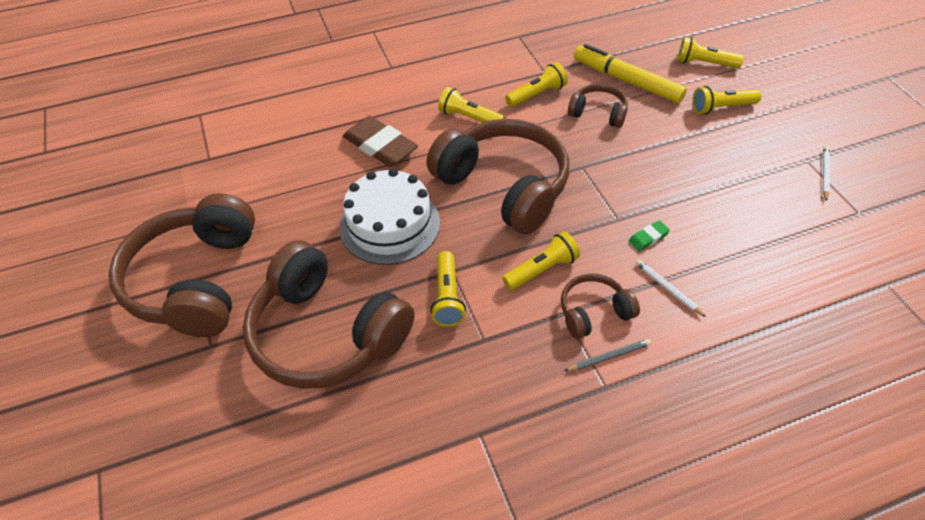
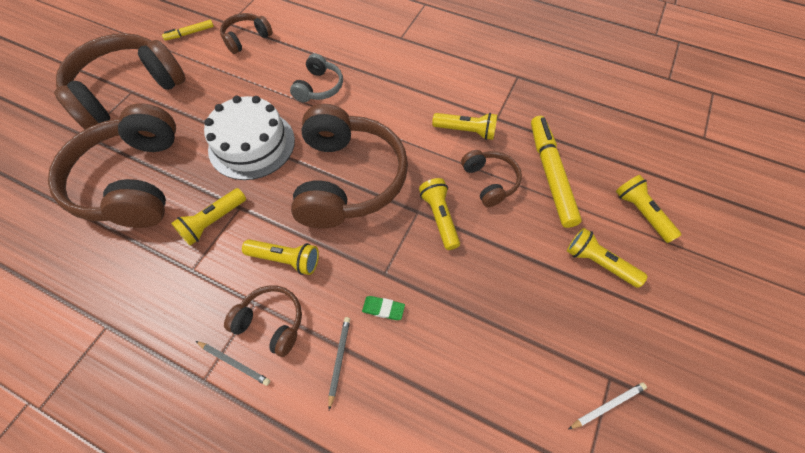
camera: 45 degrees right, 10 degrees up
(180, 193) = (190, 33): none -> yellow marker
(250, 158) = (246, 39): none -> brown headphones
(380, 146) = (319, 87): brown eraser -> grey headphones
(469, 118) = (397, 111): yellow flashlight -> yellow flashlight (440, 217)
(668, 289) = (339, 360): white pencil -> grey pencil

